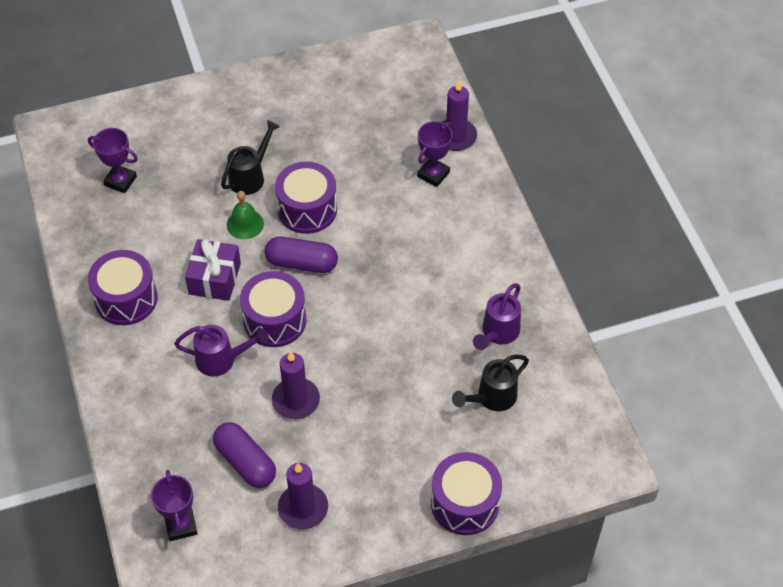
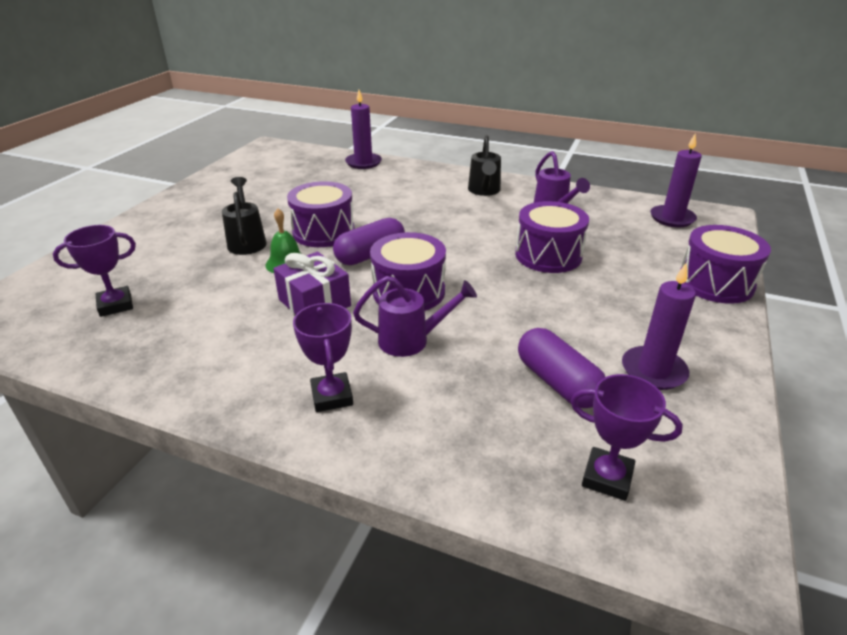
camera: 50 degrees left, 20 degrees down
(126, 299) = (247, 367): purple drum -> purple drum (548, 255)
(221, 360) = (411, 340): purple watering can -> purple watering can turned 45 degrees clockwise
(245, 462) = (558, 382): purple capsule -> purple capsule turned 60 degrees clockwise
(296, 400) = (513, 319): purple candle -> purple candle (672, 218)
(433, 174) = (380, 179): purple trophy -> purple trophy (332, 396)
(492, 398) = (613, 233): black watering can -> black watering can (484, 191)

